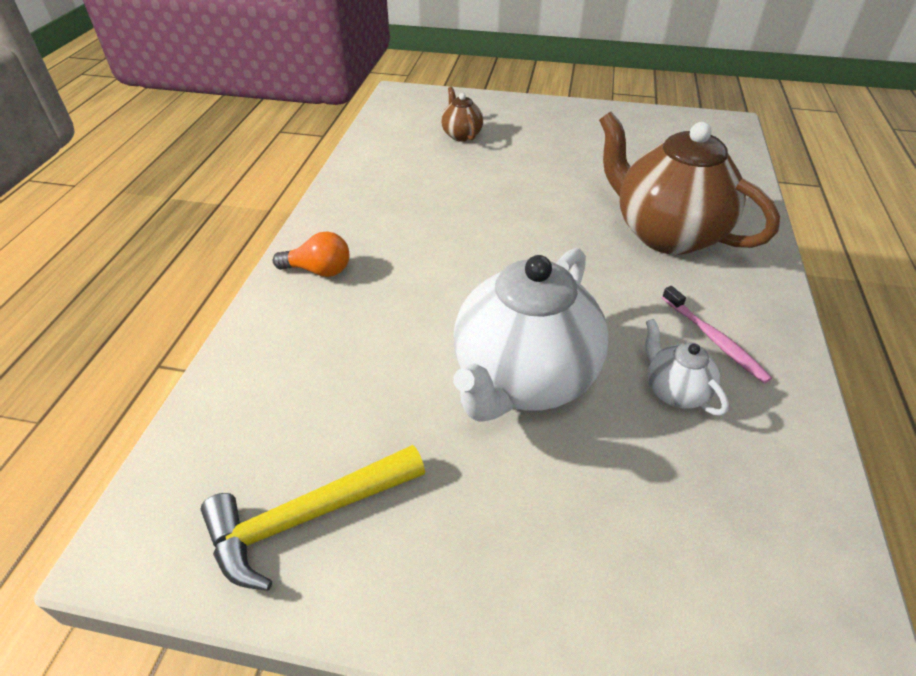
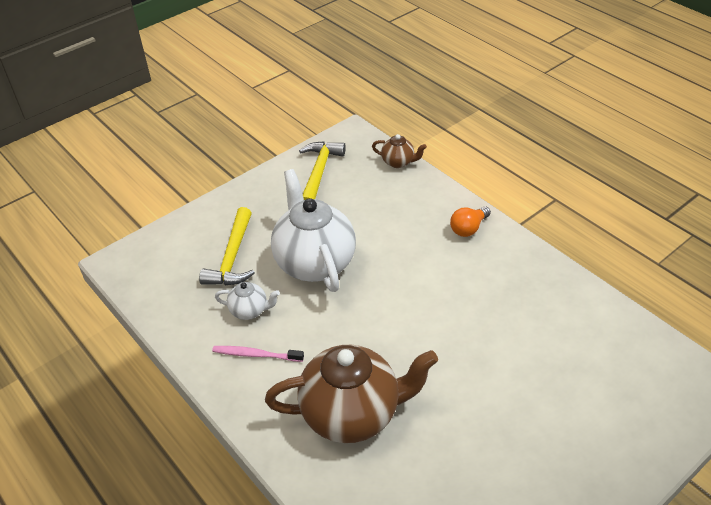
camera: 130 degrees right, 0 degrees up
(461, 135) = (594, 384): brown teapot -> brown teapot (398, 162)
(624, 490) = (232, 257): none -> yellow hammer

